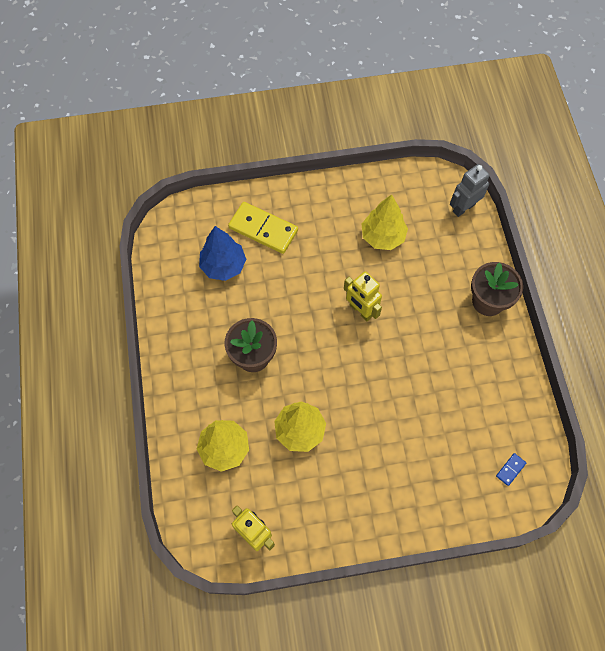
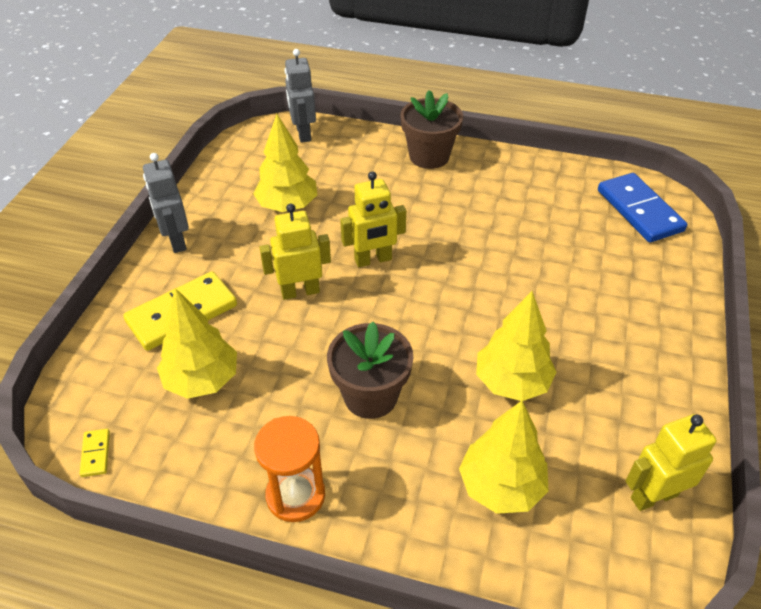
camera: 65 degrees left, 20 degrees down
(158, 244) = (96, 454): none -> yellow domino
(175, 348) = (295, 495): none -> orange hourglass
(223, 266) = (202, 380): blue tree -> yellow tree
(312, 282) = (300, 291): none -> yellow robot
(317, 192) = (176, 241): none -> grey robot
(510, 469) = (639, 210): blue domino -> blue domino, size x2.35

